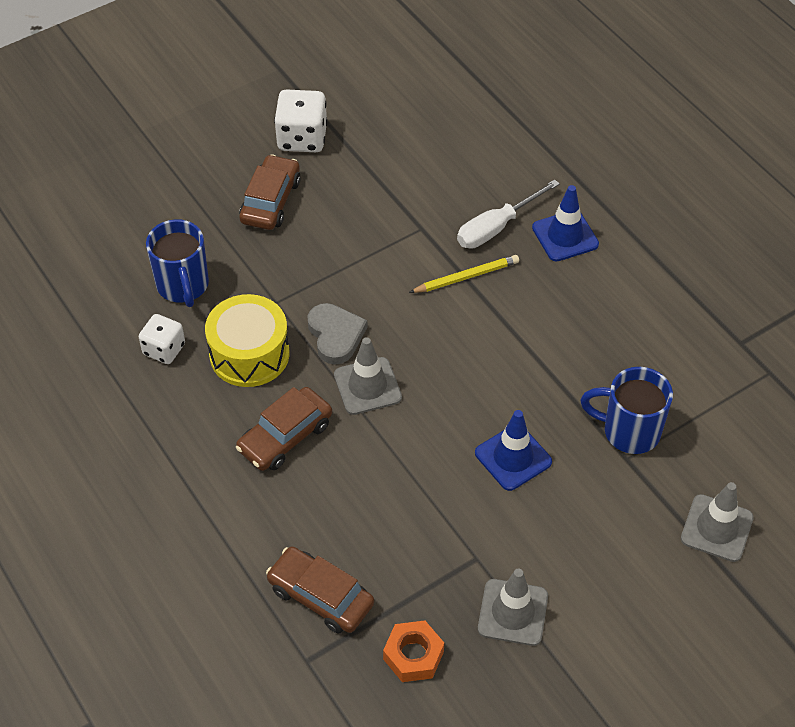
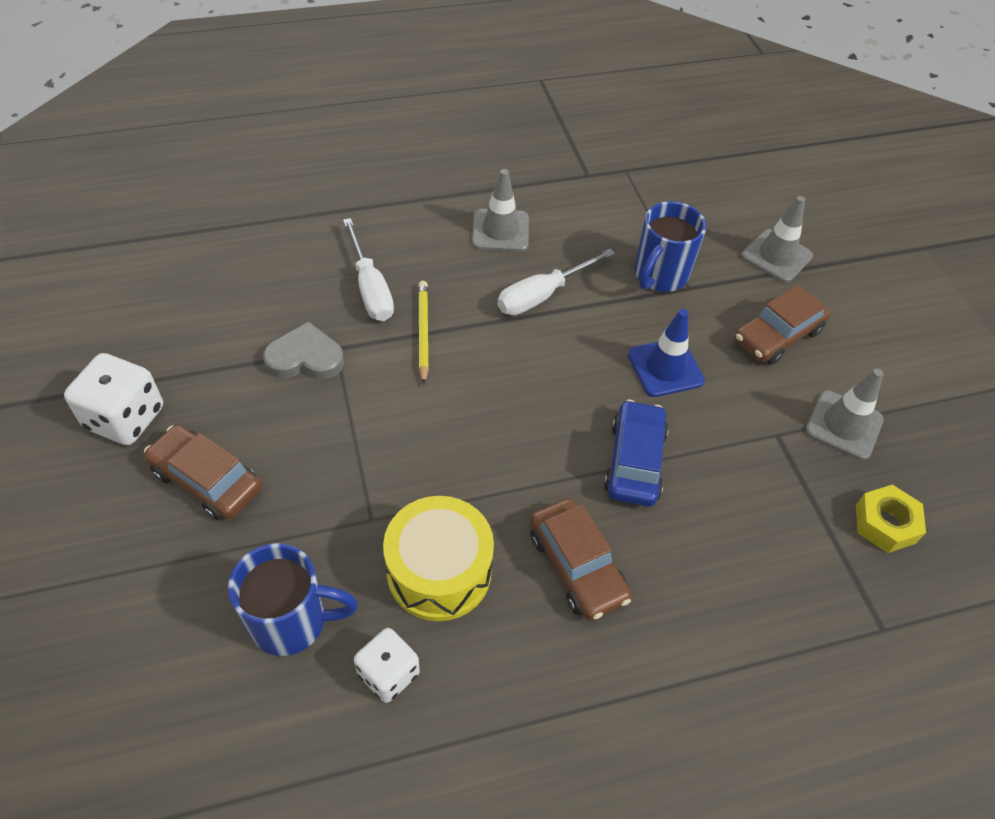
camera: 75 degrees left, 0 degrees up
(320, 596) = (802, 591): brown car -> brown car (777, 335)
(335, 335) = (449, 472): grey heart -> grey heart (305, 358)
(367, 386) = (533, 463): grey traffic cone -> grey traffic cone (500, 231)
(399, 455) = (635, 461): none -> blue car
(413, 655) = (885, 524): orange nut -> yellow nut
(553, 347) = (542, 295): none -> white screwdriver
(565, 236) = (410, 242): blue traffic cone -> none

